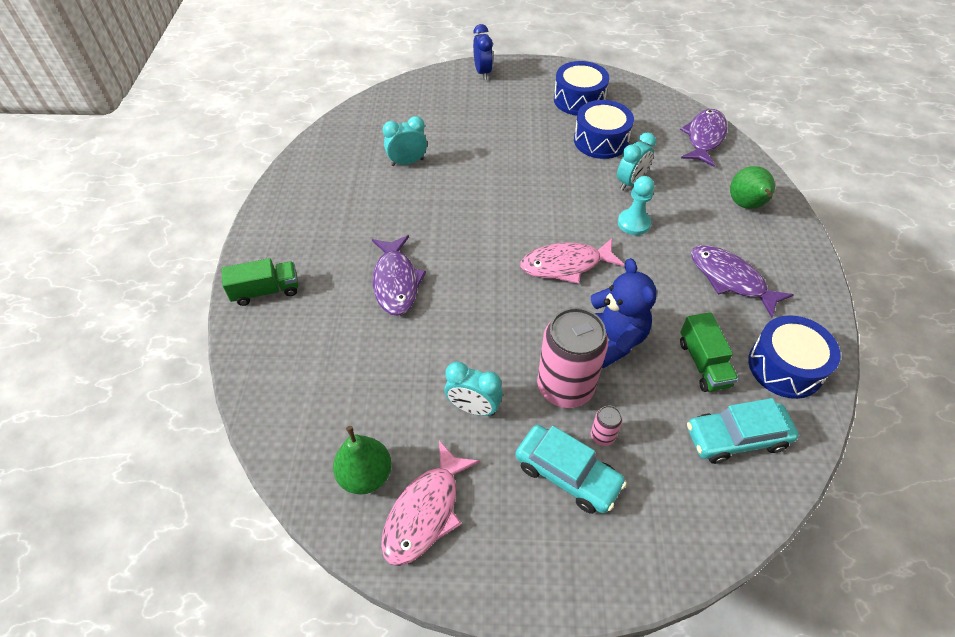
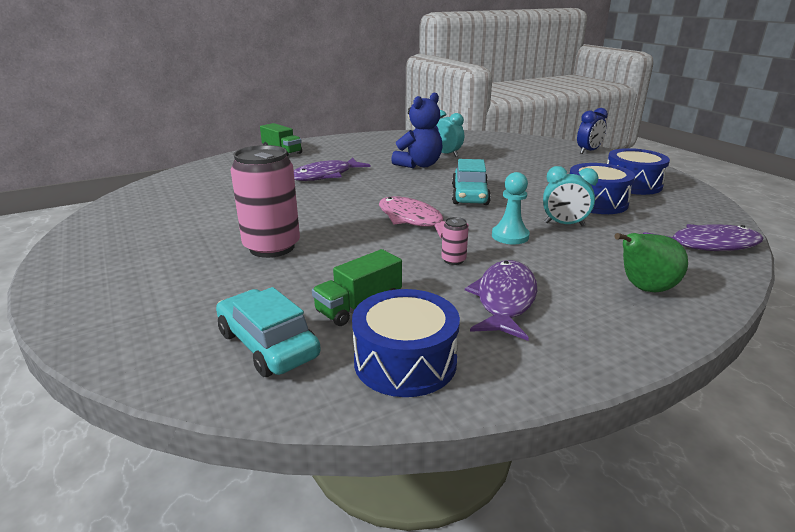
camera: 60 degrees right, 25 degrees down
(366, 475) = (148, 204): green pear -> none
(425, 511) = (123, 226): pink fish -> none
(473, 408) = (226, 220): turquoise clock -> none
(567, 474) = (177, 266): turquoise car -> turquoise car (470, 195)
(602, 436) = (227, 273): pink can -> pink can (453, 260)
(612, 340) = (345, 255): blue teddy bear -> blue teddy bear (419, 165)

